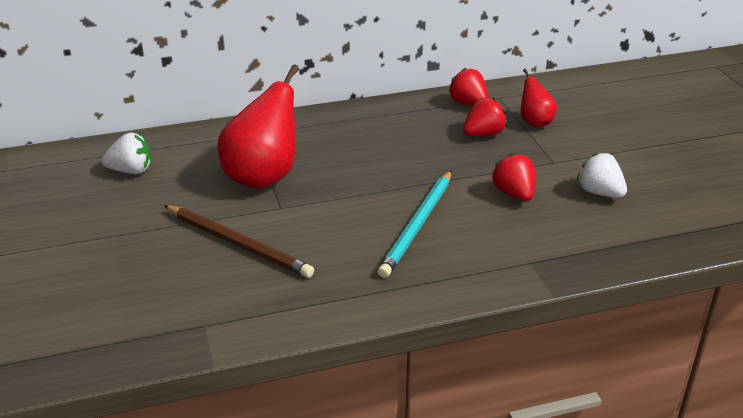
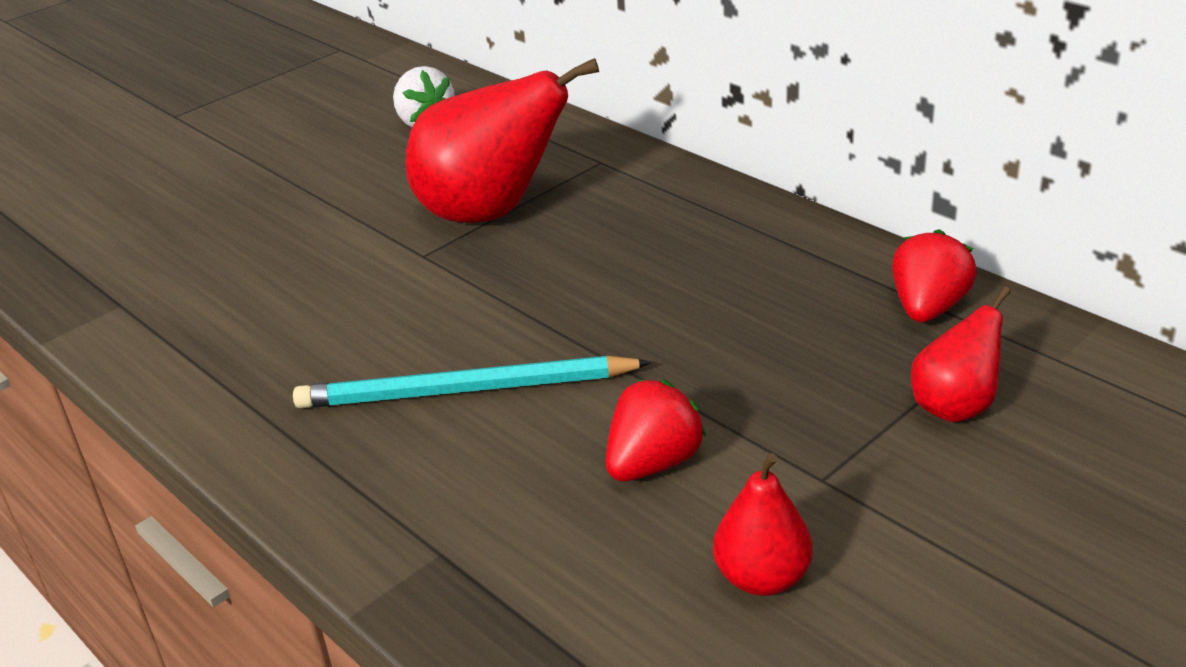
camera: 65 degrees right, 0 degrees up
(238, 244) = (310, 258): brown pencil -> none
(483, 134) = (832, 361): red strawberry -> none
(599, 192) = (762, 578): white strawberry -> red pear

